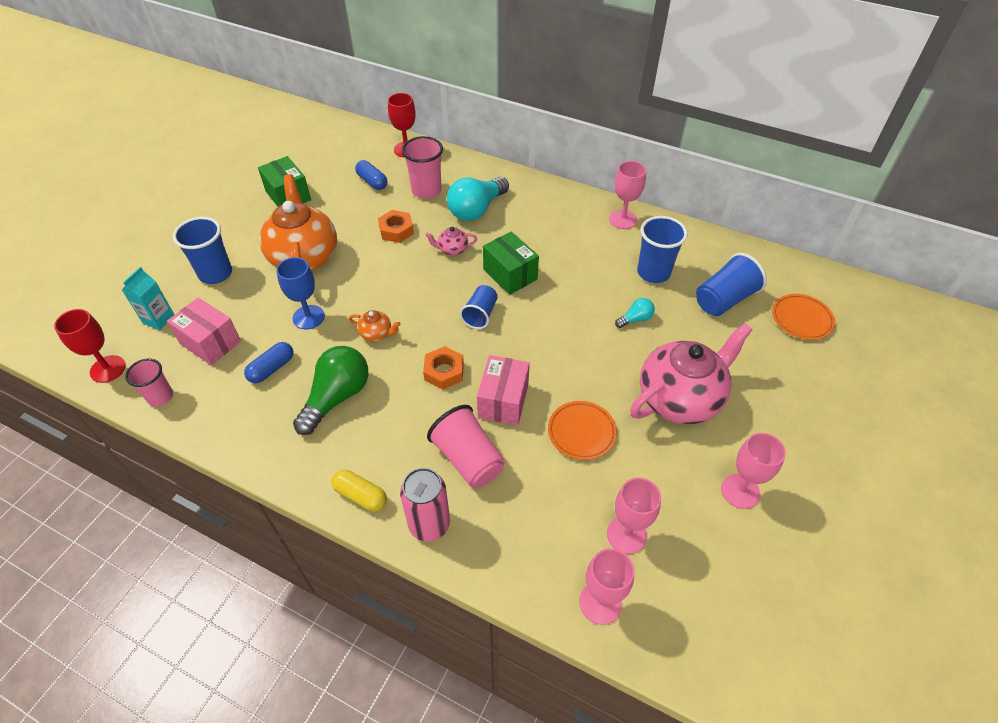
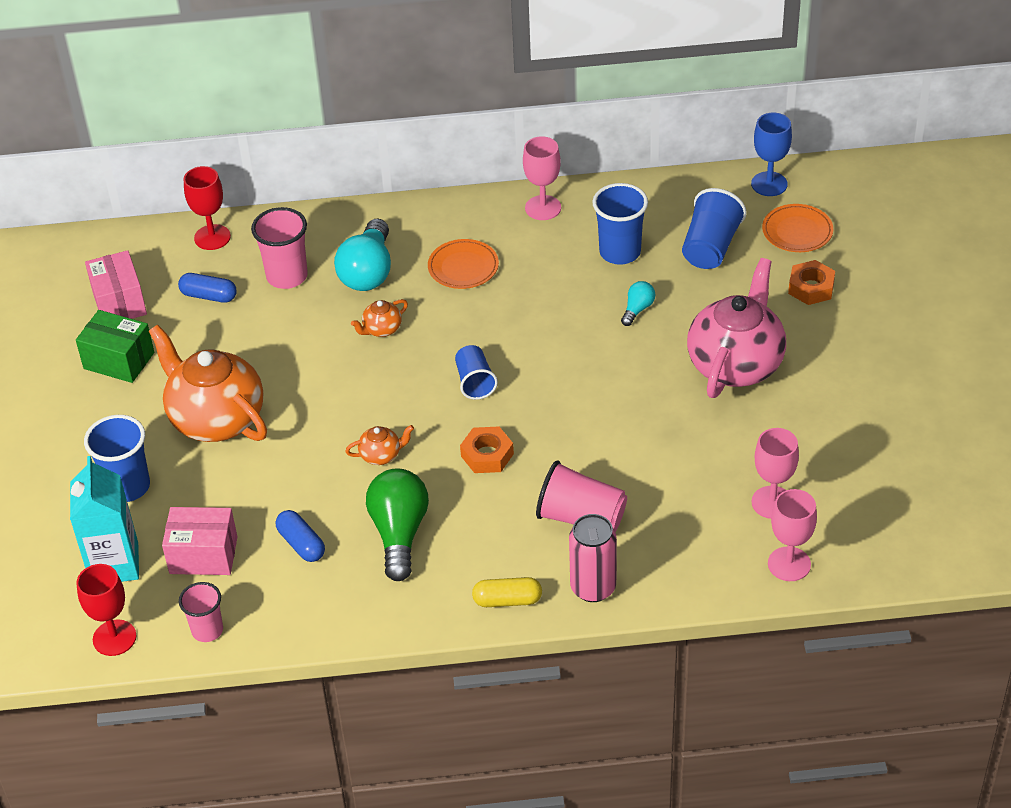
camera: 30 degrees left, 5 degrees down
(158, 319) = (114, 564): turquoise carton -> turquoise carton, size x1.63
(272, 368) = (301, 544): blue capsule -> blue capsule turned 45 degrees counterclockwise
(308, 317) = (288, 476): blue goblet -> blue goblet (769, 184)
(396, 230) = (296, 338): orange nut -> orange nut (811, 288)
(452, 249) = (381, 329): pink teapot -> orange teapot
(503, 401) = (570, 451): pink box -> pink box (119, 302)
(510, 274) = (470, 326): green box -> none
(581, 432) = (667, 440): orange plate -> orange plate (463, 267)
(740, 491) = (843, 417): pink goblet -> none

